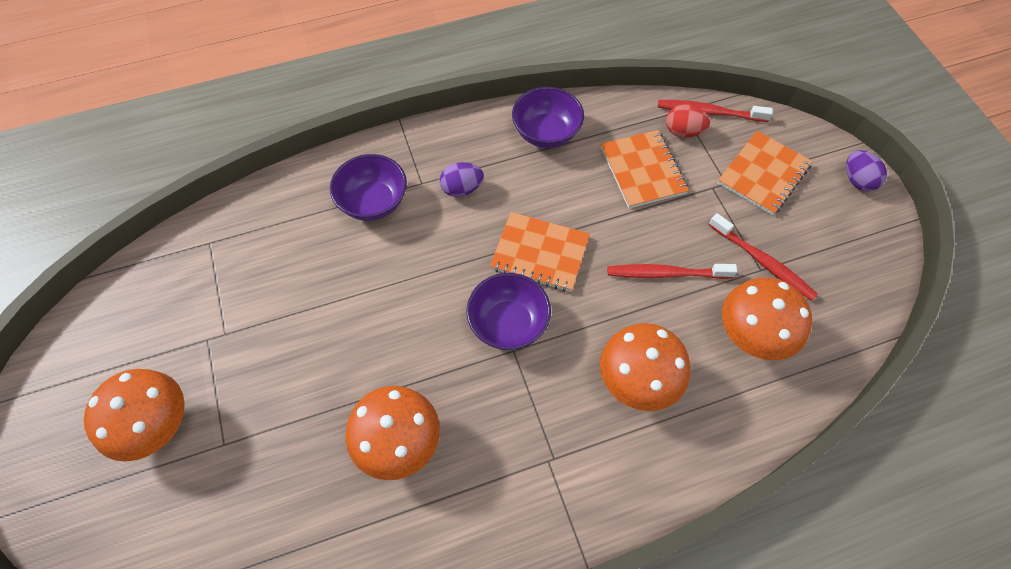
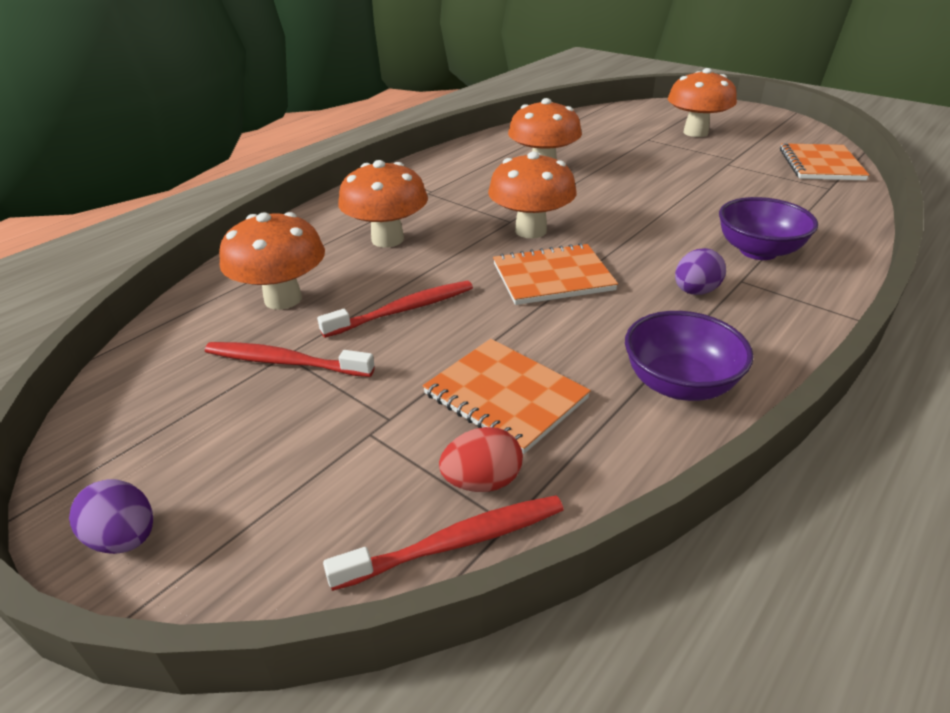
camera: 150 degrees right, 25 degrees down
(508, 323) = (530, 230): purple bowl -> orange mushroom
(763, 174) = (311, 471): orange notebook -> orange notebook (820, 165)

